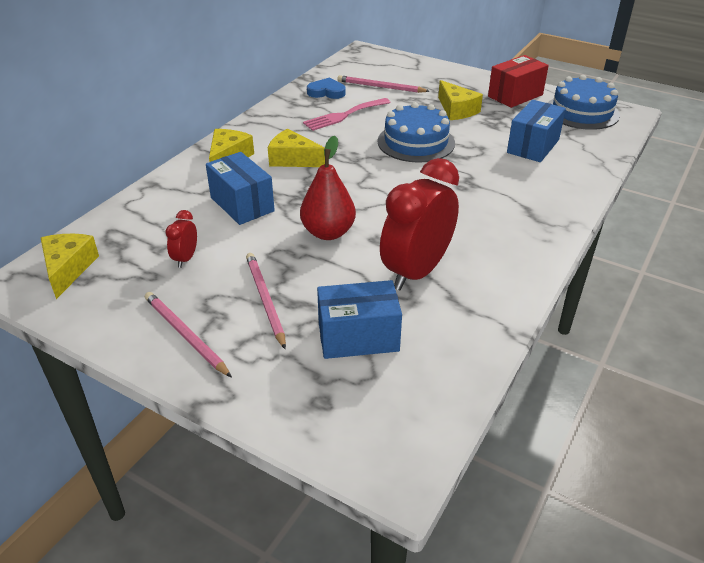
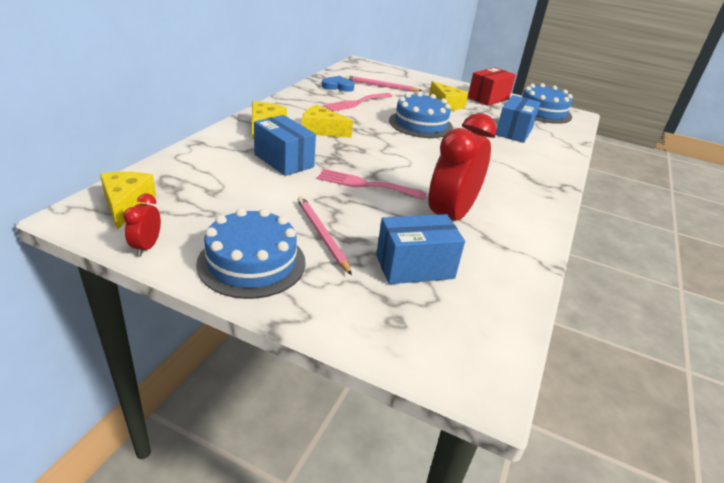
camera: 10 degrees left, 5 degrees down
(185, 335) = (252, 262): pink pencil -> blue cake
(186, 258) = (240, 200): red clock -> red clock (147, 247)
(328, 232) = (365, 184): red pear -> pink fork

